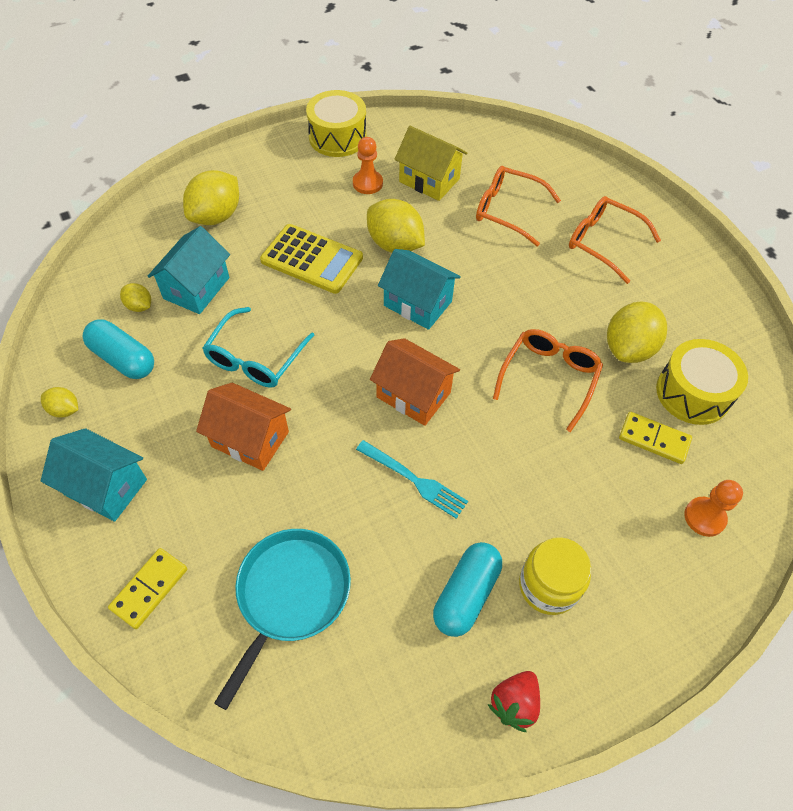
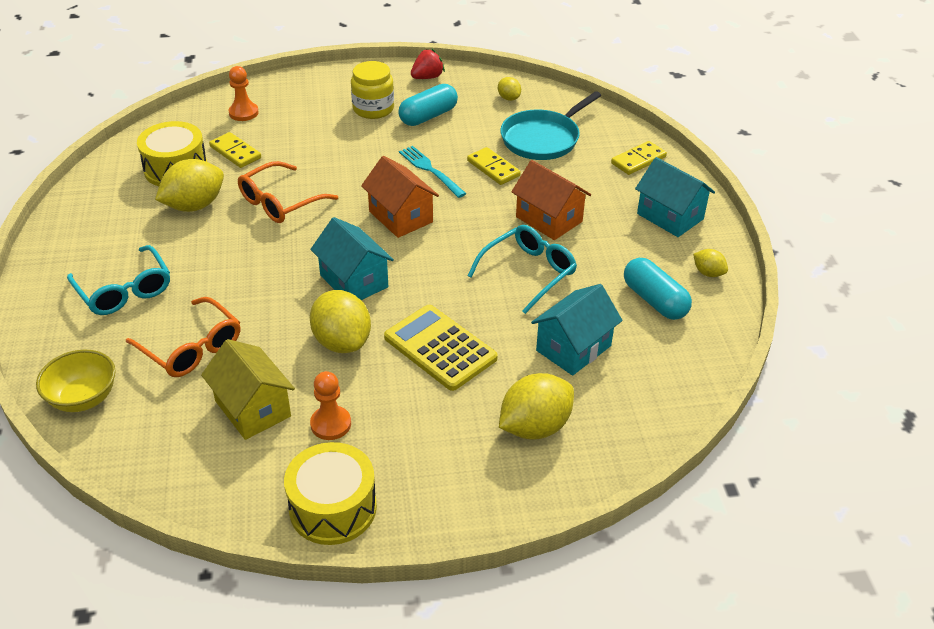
camera: 160 degrees left, 15 degrees down
(139, 306) = (636, 344): yellow lemon -> yellow lemon (508, 98)
(339, 508) = (493, 168): none -> yellow domino
(550, 159) = (83, 398): none -> yellow bowl
(603, 243) = (124, 290): orange glasses -> turquoise glasses

